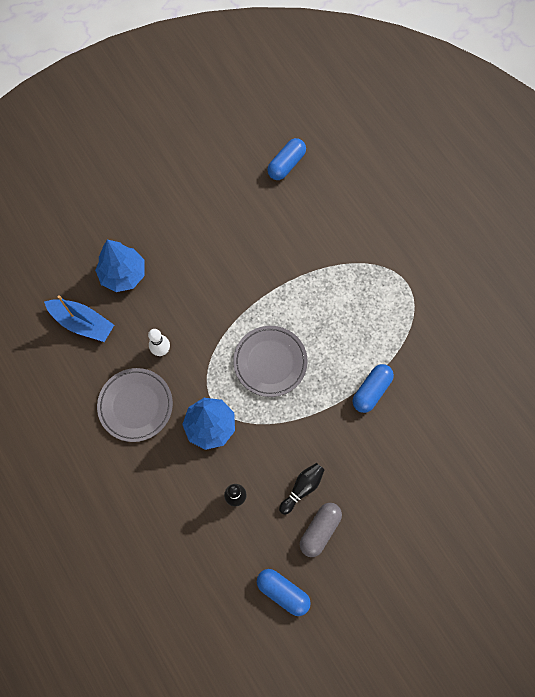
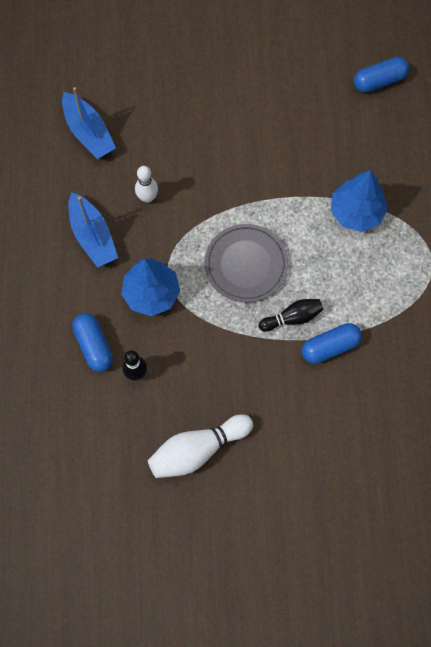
camera: 30 degrees right, 0 degrees up
(123, 274) = (153, 106): blue tree -> blue tree (356, 212)
(135, 406) = (92, 236): grey plate -> blue boat
(283, 592) = (127, 486): blue capsule -> blue capsule (94, 345)
(302, 488) = (204, 401): black bowling pin -> black bowling pin (292, 318)
(320, 530) = (197, 450): grey capsule -> white bowling pin

